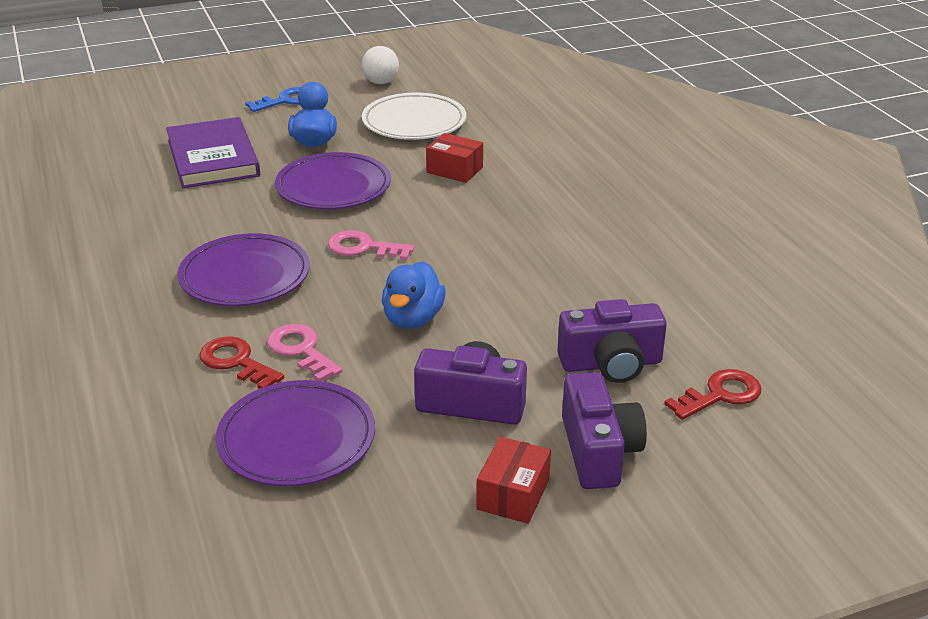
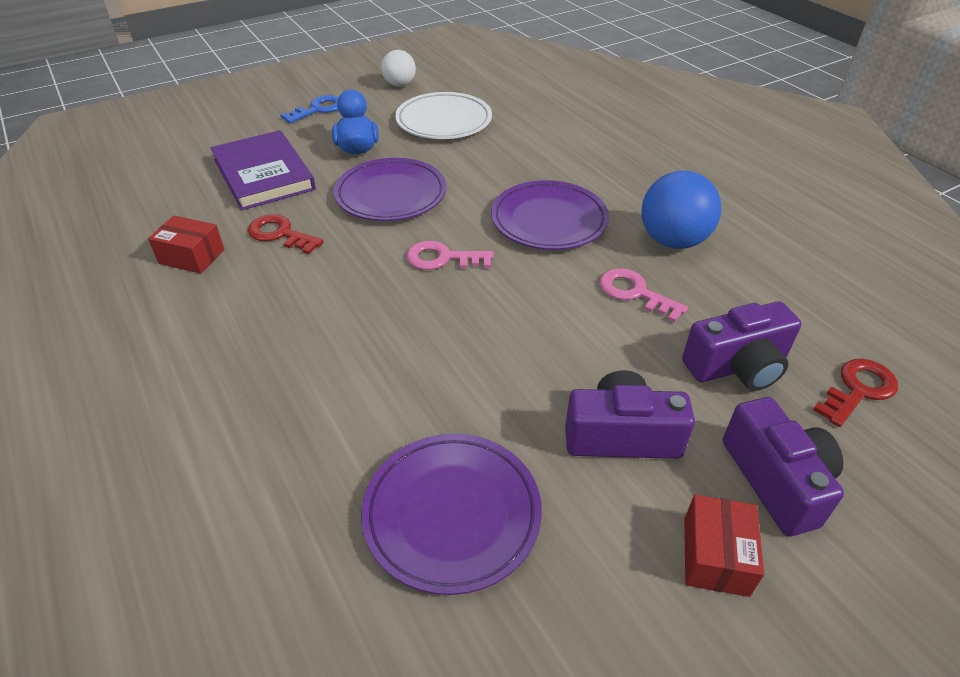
camera: 10 degrees left, 10 degrees up
(236, 362) = (354, 416): red key -> red key (280, 234)
(245, 276) = (333, 305): purple plate -> purple plate (549, 220)
(301, 350) = (419, 391): pink key -> pink key (635, 293)
(413, 319) = (521, 336): blue duck -> none
(454, 170) = (499, 165): red box -> red box (192, 256)
(604, 254) = (673, 241): none -> blue ball

